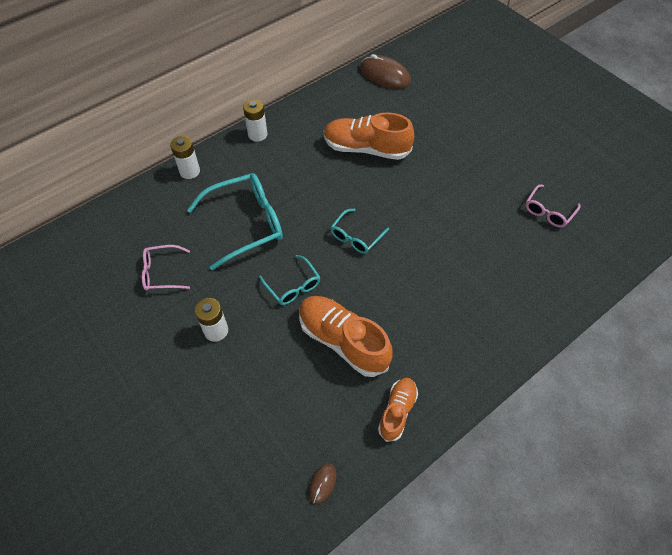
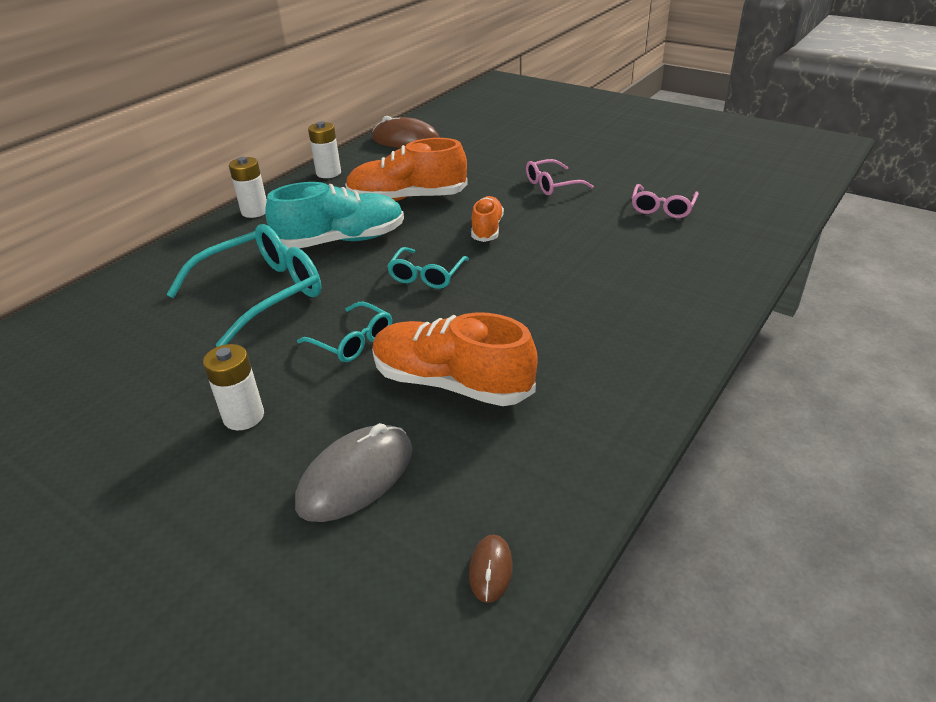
camera: 15 degrees left, 20 degrees down
(162, 273) = (137, 370): pink glasses -> pink glasses (552, 185)
(189, 171) = (163, 260): white battery -> white battery (328, 173)
(268, 397) = (356, 477): none -> grey mouse
(309, 184) = (341, 241): none -> turquoise shoe
(397, 411) = (570, 443): orange shoe -> orange shoe (487, 229)

